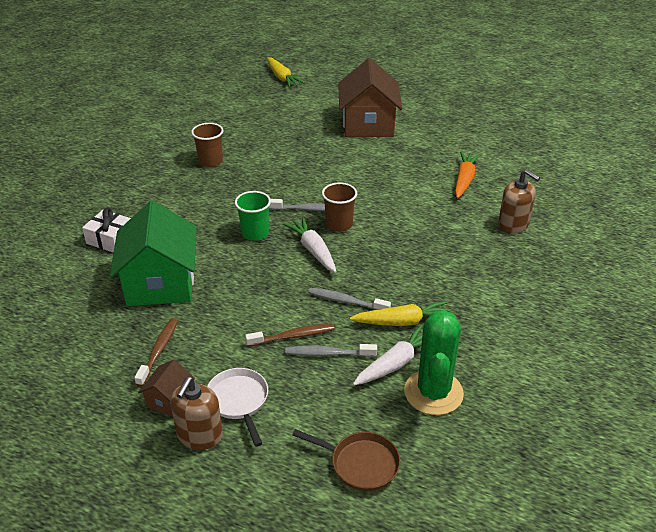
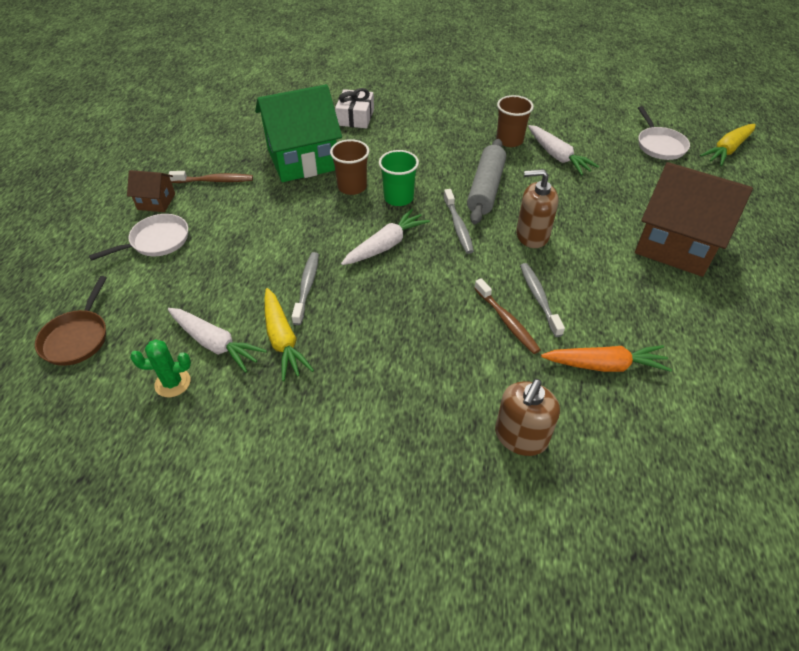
camera: 75 degrees right, 10 degrees up
(199, 435) = (117, 228): brown soap dispenser -> brown soap dispenser (532, 235)
(246, 145) = (557, 156): none -> white carrot
(260, 100) = (659, 145): none -> white pan
(268, 187) = (486, 189): none -> grey rolling pin
(293, 336) = (245, 257): brown toothbrush -> brown toothbrush (507, 321)
(328, 354) = (223, 288): grey toothbrush -> grey toothbrush (539, 298)
(339, 224) = (441, 257): brown cup -> brown cup (352, 187)
(368, 125) = (676, 244): brown house -> brown house turned 45 degrees clockwise
(433, 392) = (172, 383): green cactus -> green cactus, size x0.53

